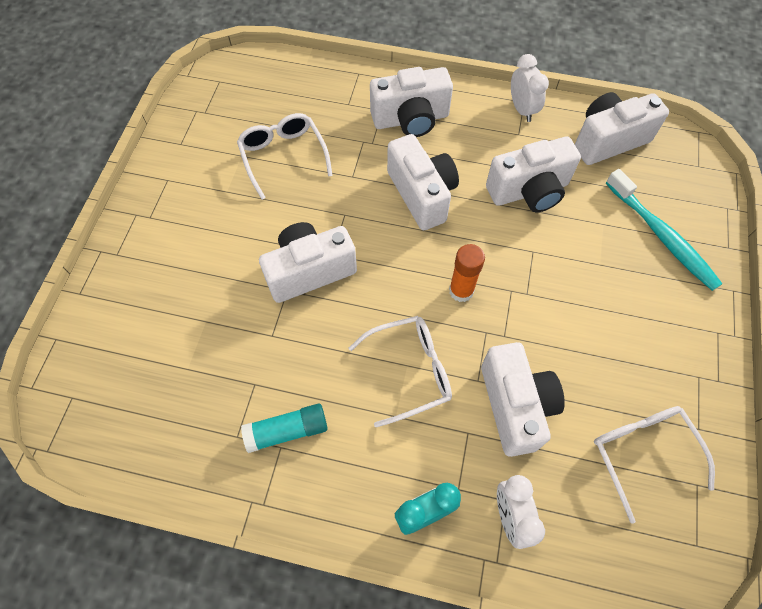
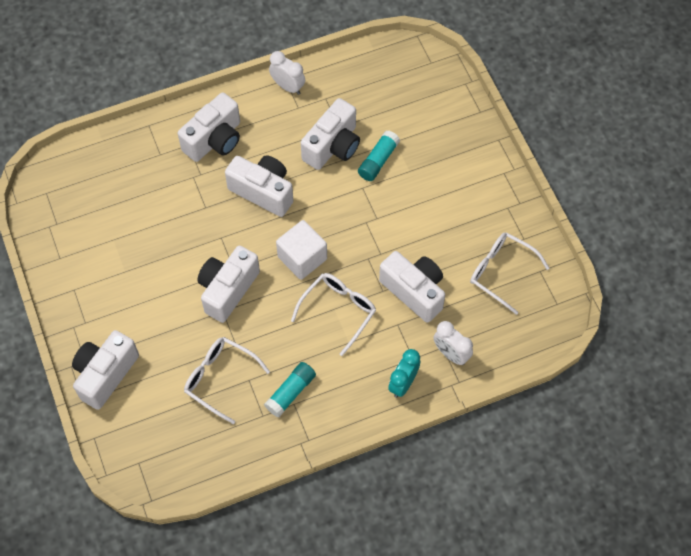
camera: 35 degrees left, 0 degrees up
(283, 156) = (144, 222): white glasses -> white glasses (220, 378)
(412, 286) = (302, 258): none -> white cube
(461, 291) = (335, 241): orange glue stick -> none
(570, 233) = (378, 161): none -> turquoise glue stick
(608, 140) = (362, 77): white camera -> white camera (105, 374)
(662, 236) = (436, 128): turquoise toothbrush -> none

